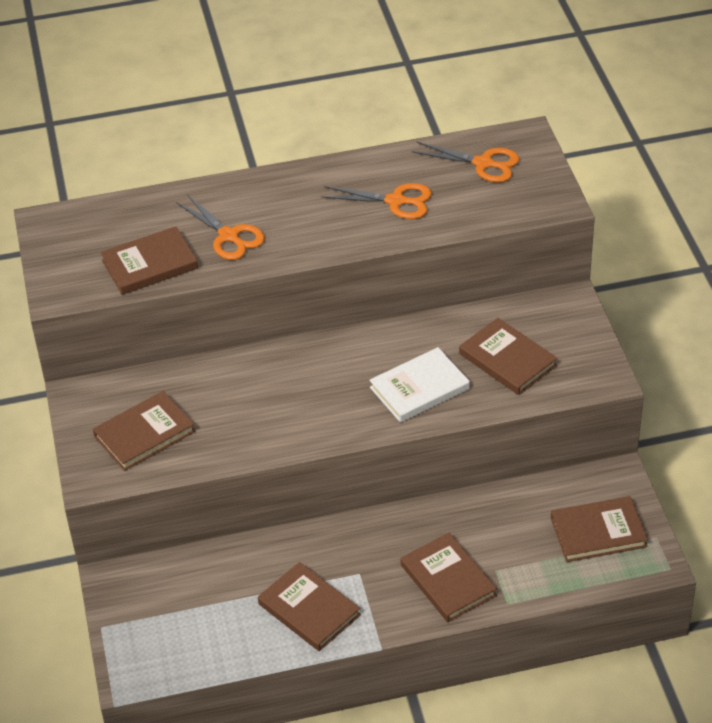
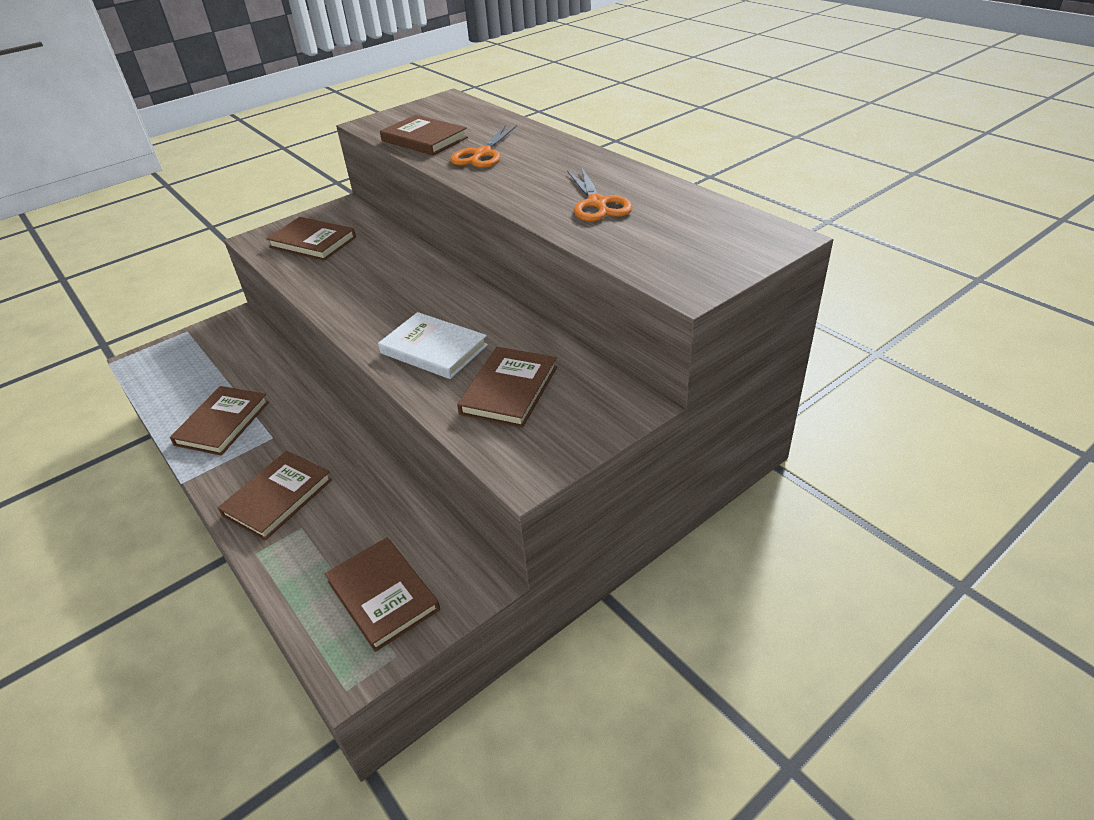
camera: 65 degrees right, 5 degrees down
(483, 163) = (705, 228): orange scissors -> none

